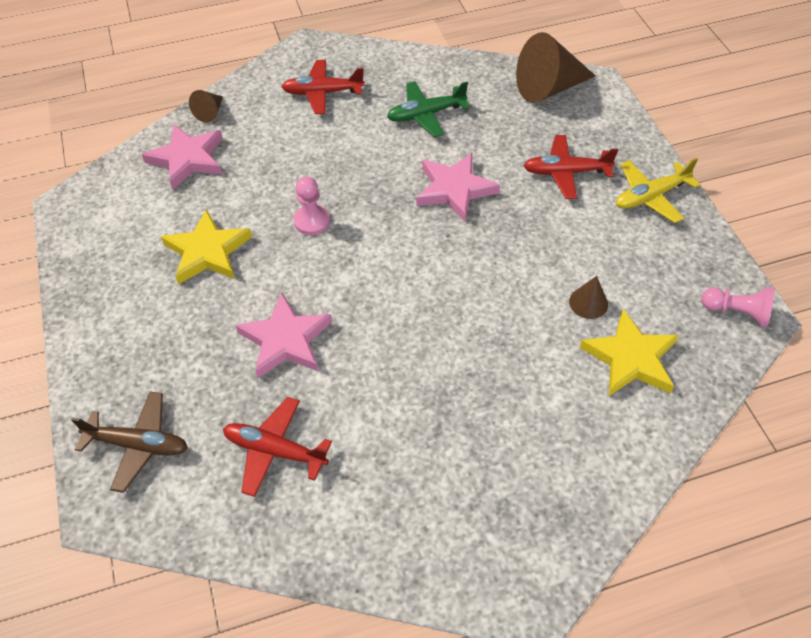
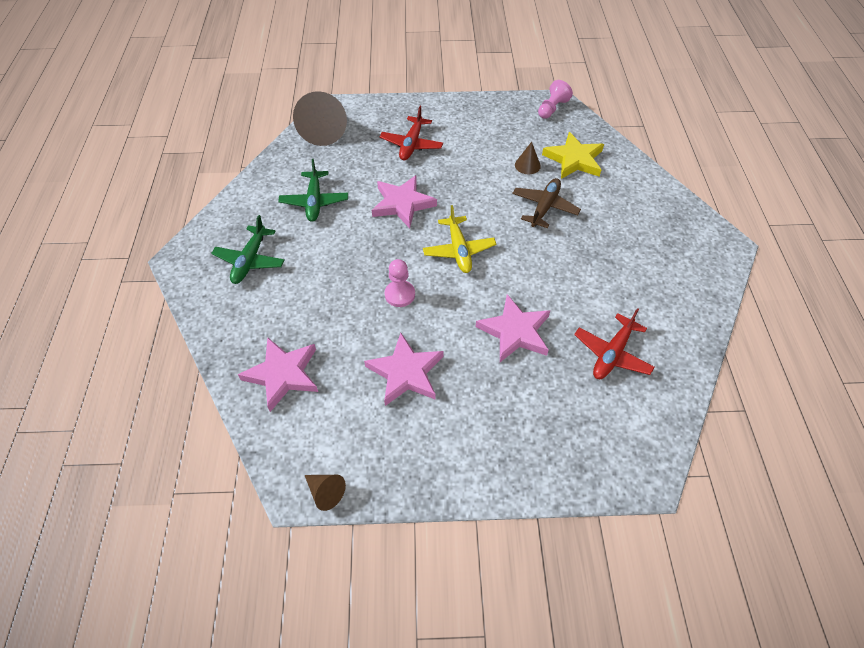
camera: 75 degrees left, 0 degrees up
(138, 445) = (593, 445): brown plane -> brown plane (544, 207)
(207, 252) = (406, 372): yellow star -> pink star
(210, 112) = (227, 348): brown cone -> brown cone (326, 492)
(322, 93) = (250, 261): red plane -> green plane
(650, 196) = (450, 114): yellow plane -> yellow plane (459, 250)

